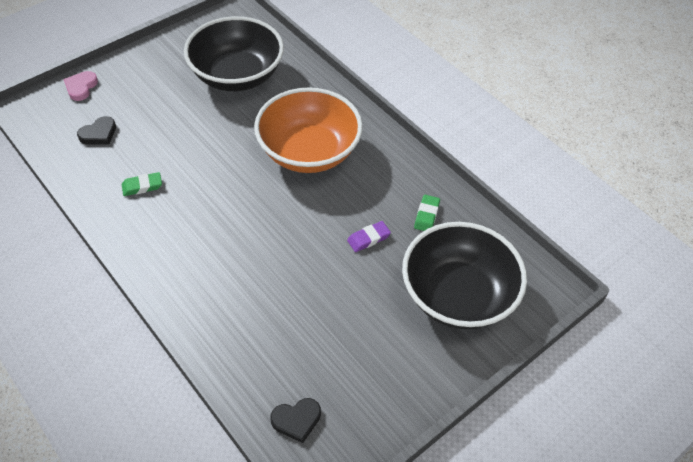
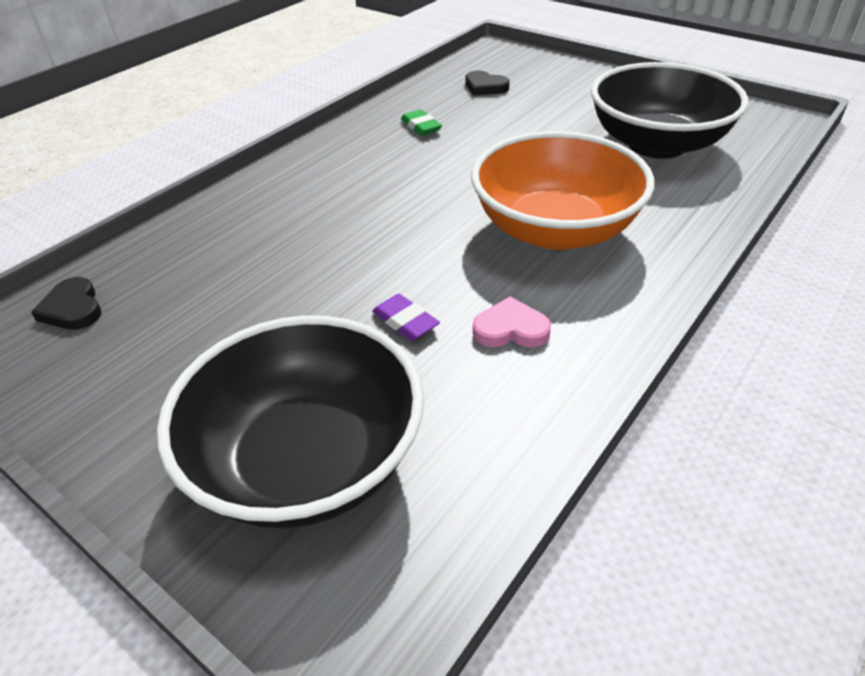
camera: 80 degrees right, 10 degrees down
(81, 87) = (547, 63): pink heart -> pink heart (511, 329)
(426, 215) = (486, 386): green eraser -> none

